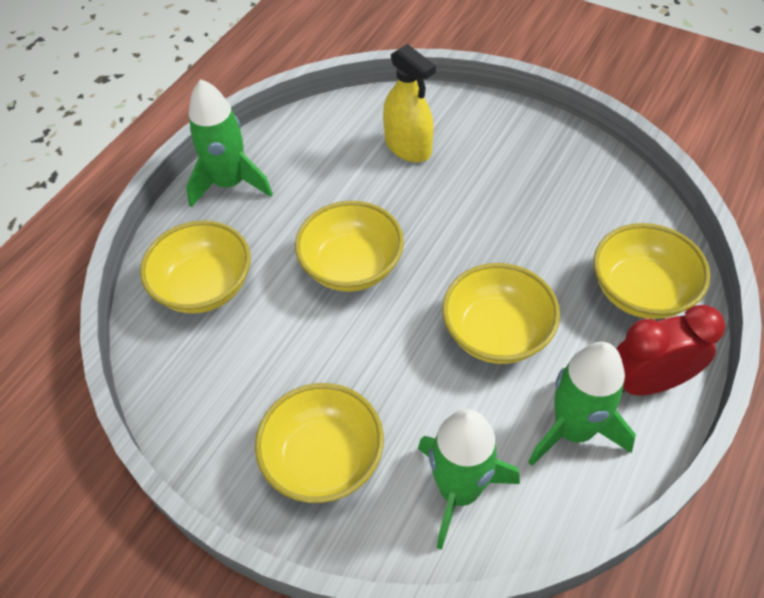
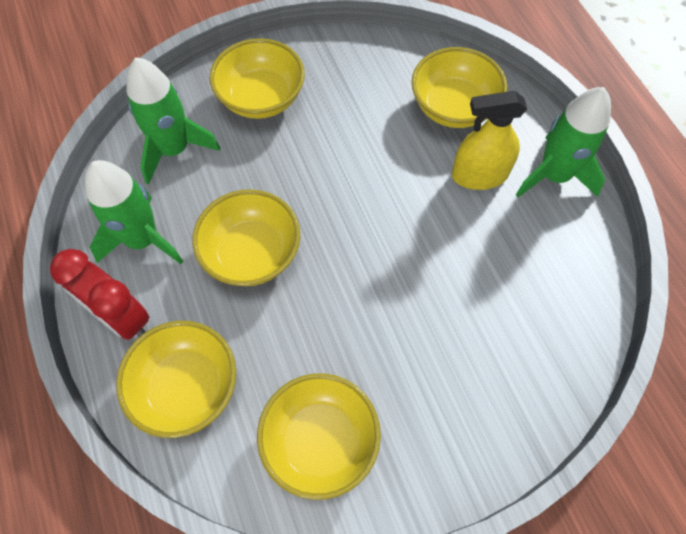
camera: 125 degrees right, 10 degrees up
(351, 266) = (394, 204): yellow bowl -> yellow bowl (320, 441)
(408, 147) = (496, 337): yellow spray bottle -> yellow spray bottle (479, 175)
(648, 382) = (121, 317): red clock -> red clock turned 105 degrees clockwise

